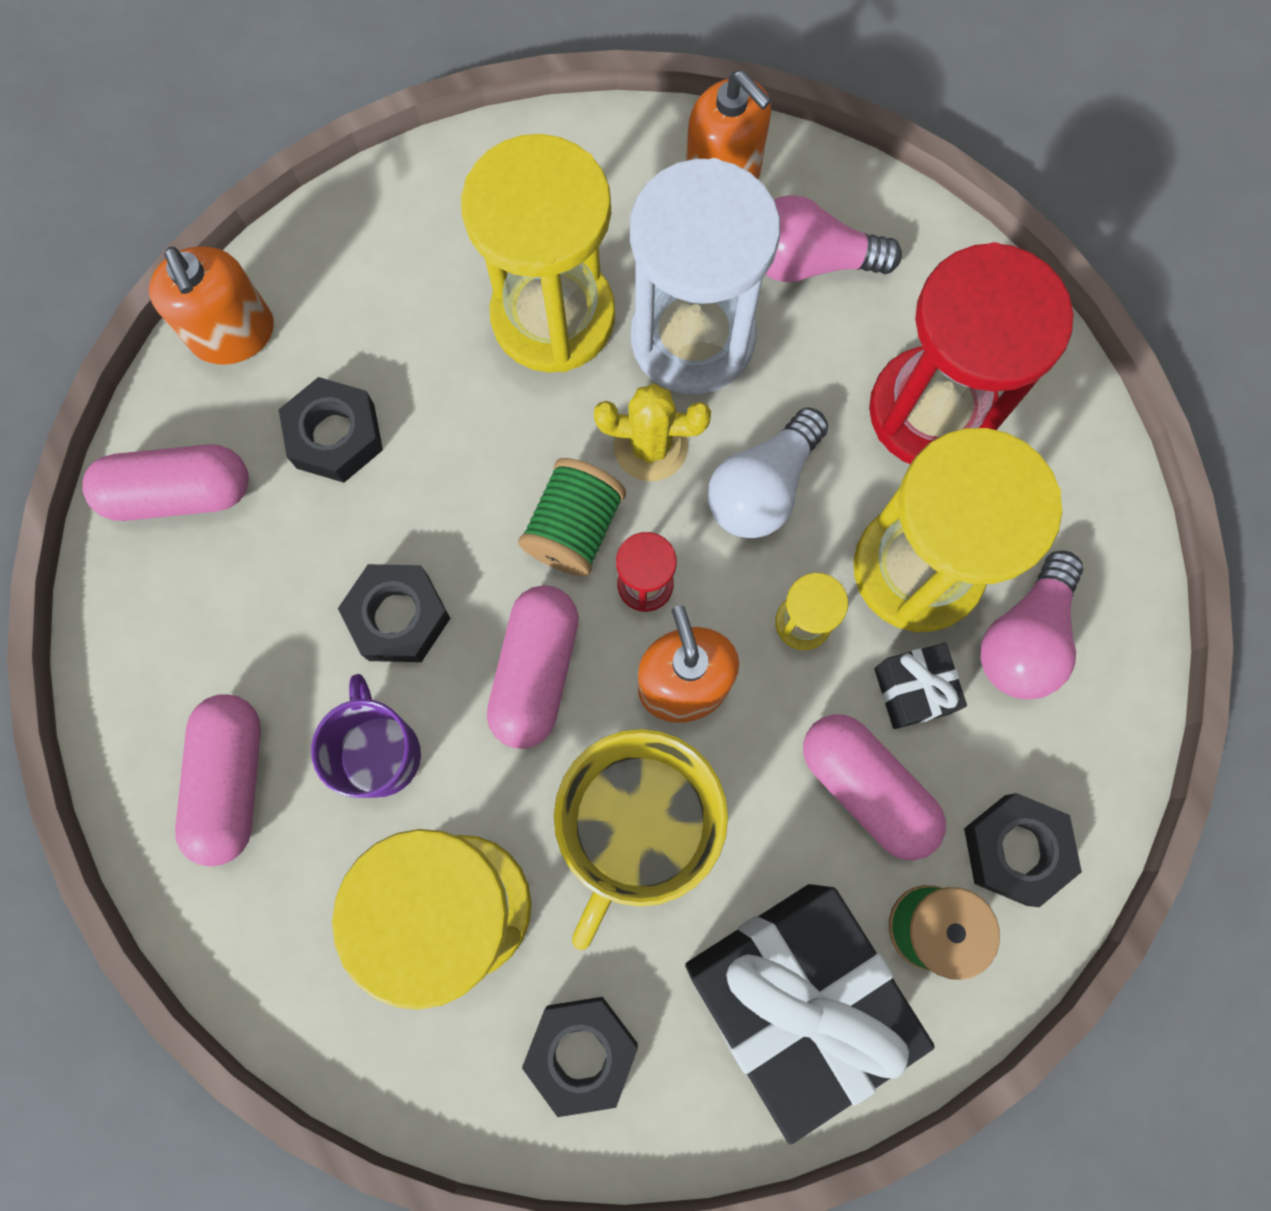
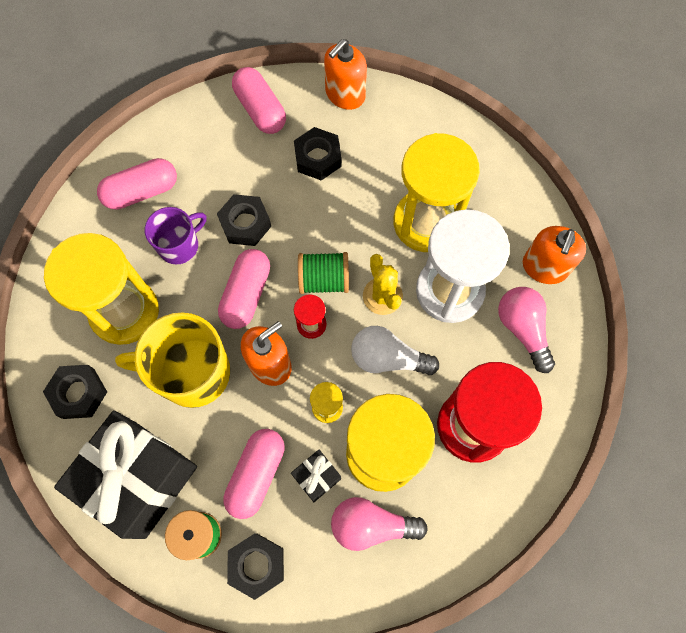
camera: 65 degrees right, 5 degrees down
(535, 671) = (246, 294): pink capsule -> pink capsule turned 60 degrees counterclockwise

